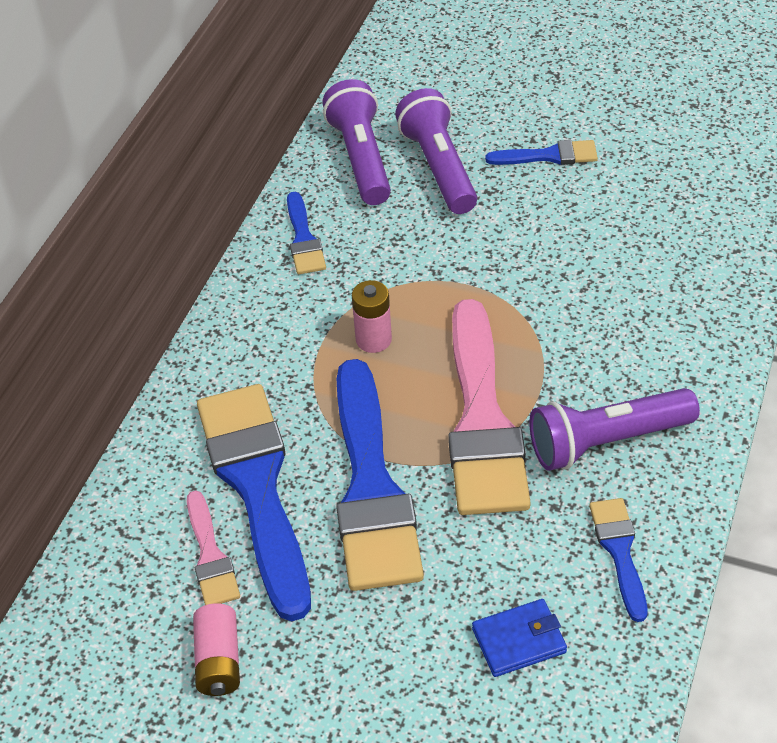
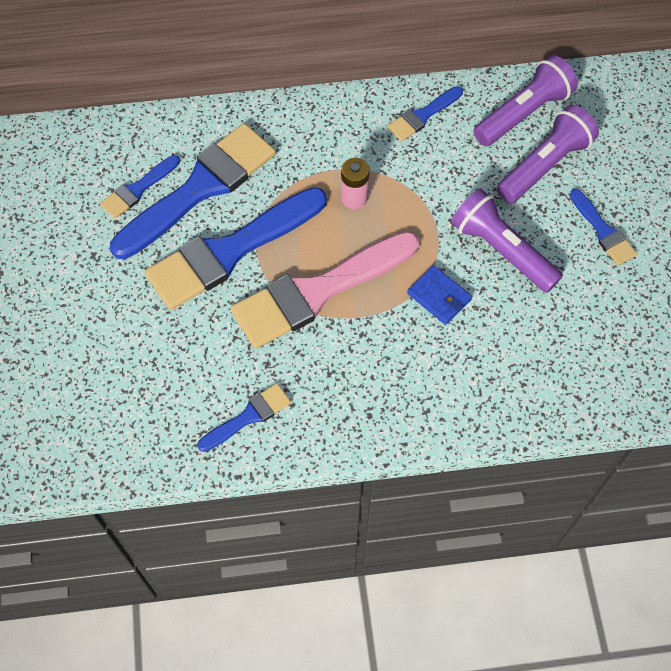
camera: 60 degrees right, 15 degrees up
(210, 556) = (138, 189): pink brush -> blue brush
(219, 660) = (68, 229): pink battery -> none
(519, 640) = (152, 383): blue wallet -> blue wallet (439, 297)
(607, 441) = (339, 375): purple flashlight -> purple flashlight (502, 250)

